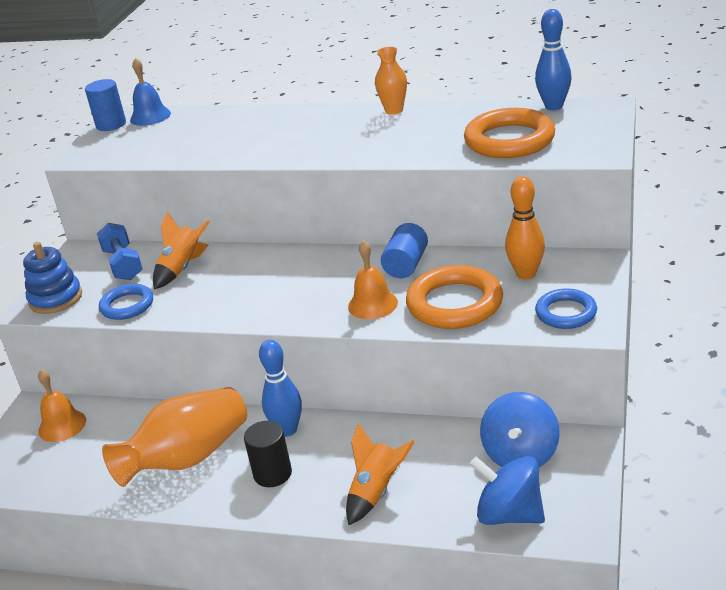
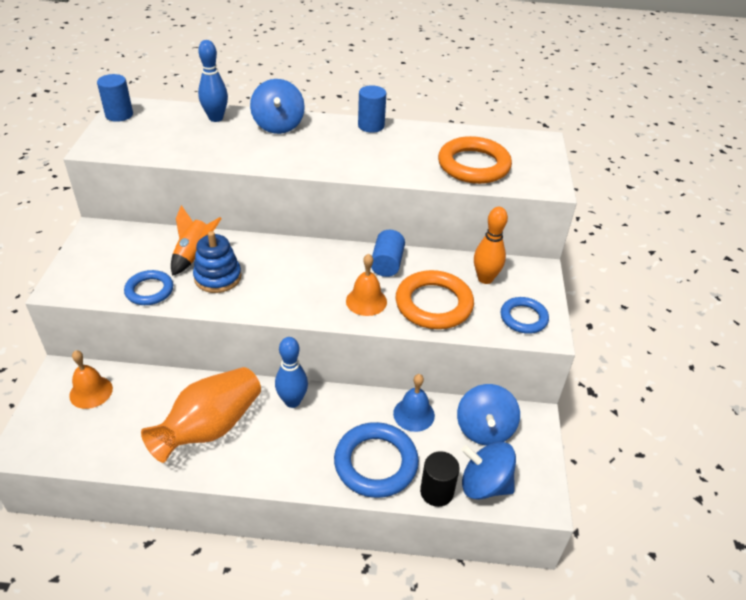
camera: 15 degrees left, 10 degrees up
(56, 298) = (80, 279): blue stacking toy -> blue stacking toy (218, 277)
(123, 264) = (138, 247): blue dumbbell -> none
(150, 116) = (155, 110): blue bell -> blue bell (414, 414)
(272, 474) = (286, 444): black cylinder -> black cylinder (436, 492)
(285, 119) = (278, 125): none -> blue spinning top
(376, 492) = (376, 463): orange rocket -> blue ring
(394, 110) = (371, 126): orange vase -> blue cylinder
(554, 106) = (501, 135): blue bowling pin -> blue bowling pin (216, 118)

